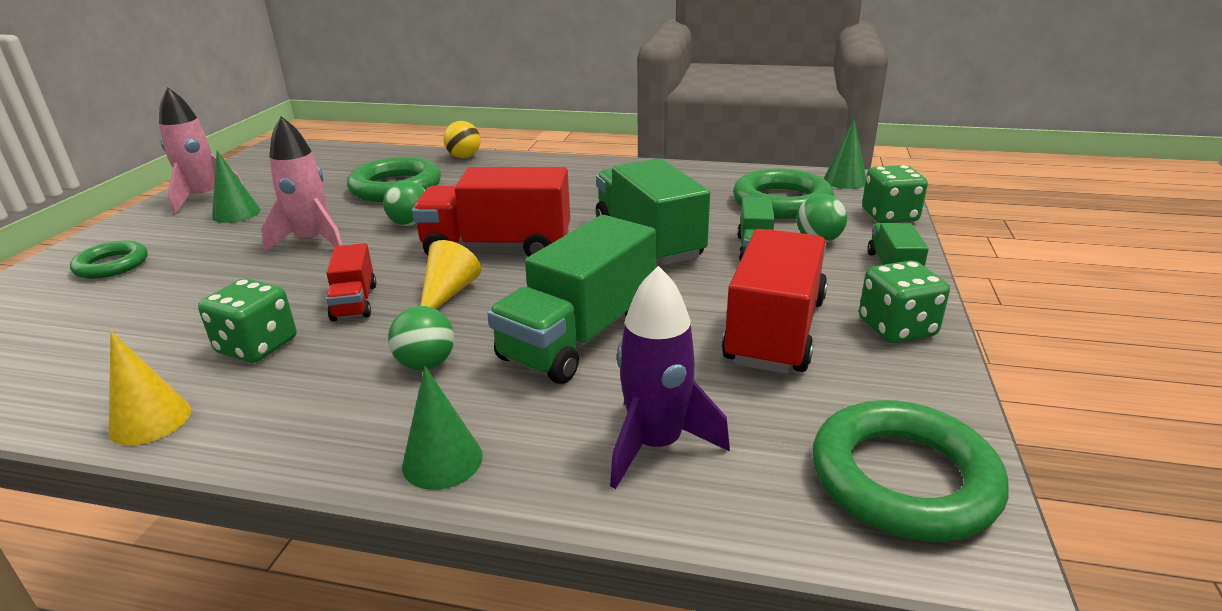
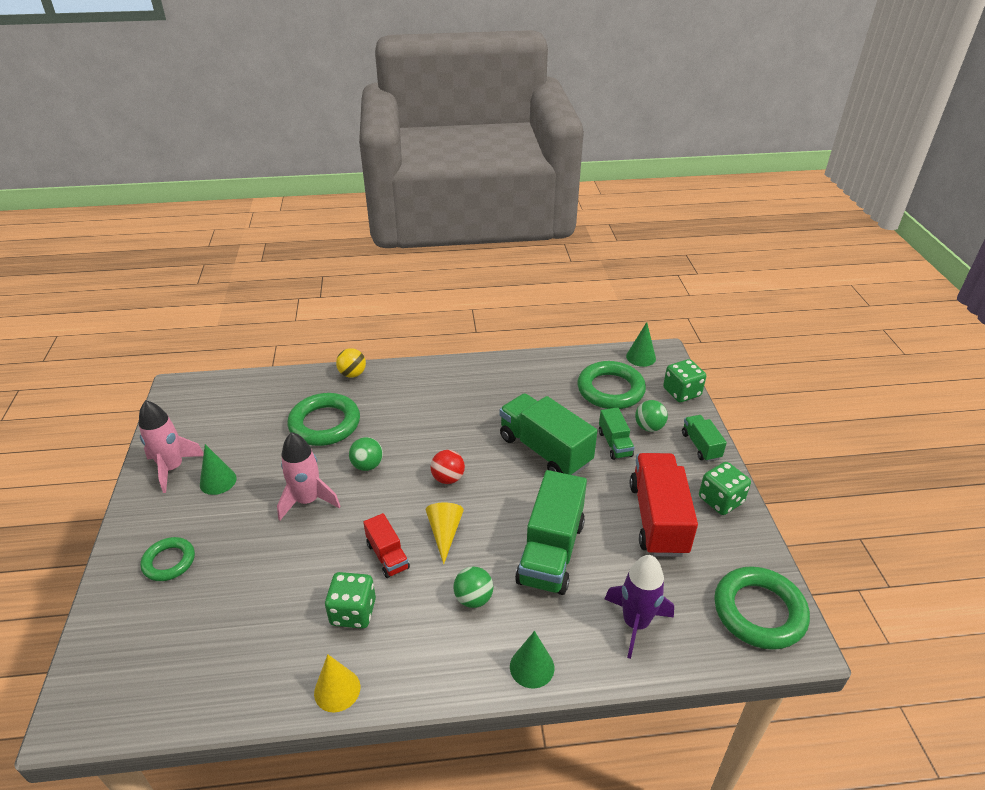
camera: 20 degrees left, 10 degrees up
(497, 247) = (448, 478): red truck -> red ball

